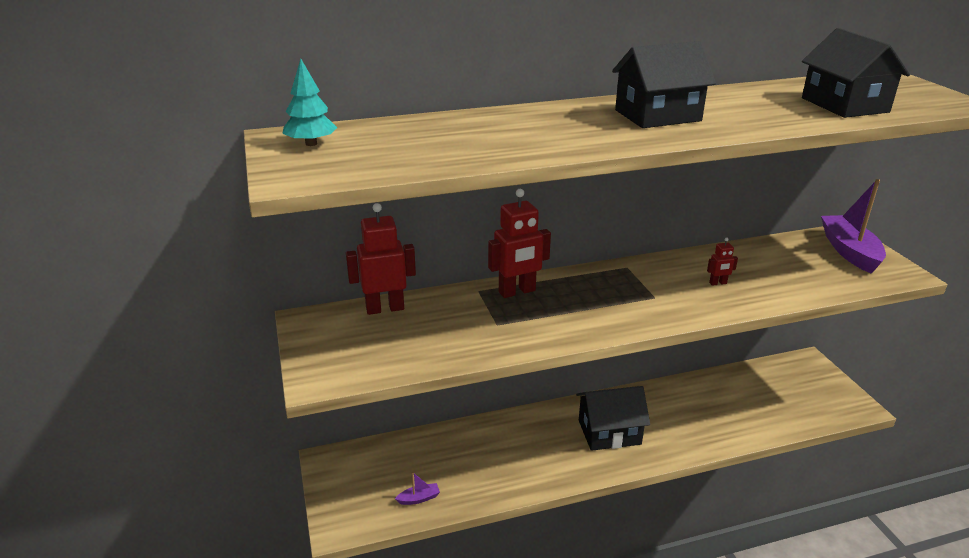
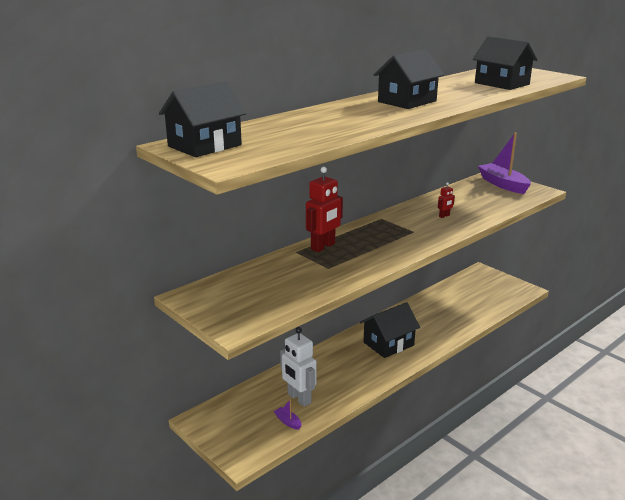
camera: 25 degrees left, 5 degrees down
(311, 144) = (204, 146): turquoise tree -> black house
(385, 308) = (239, 276): red robot -> none
(419, 498) = (288, 422): purple boat -> purple boat turned 90 degrees counterclockwise
(451, 472) = (299, 398): none -> white robot

